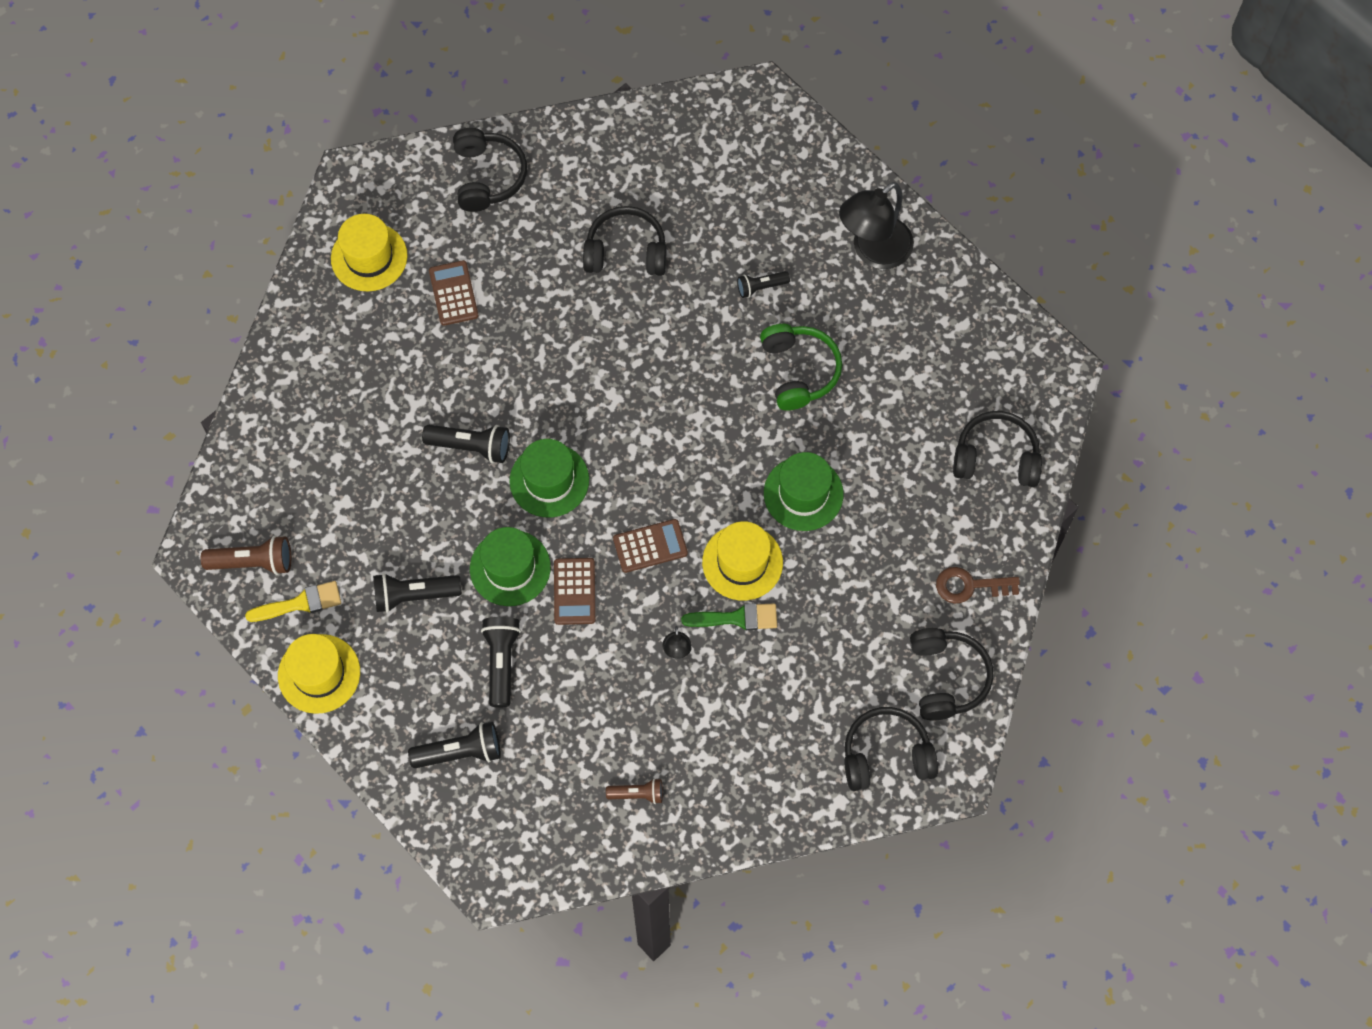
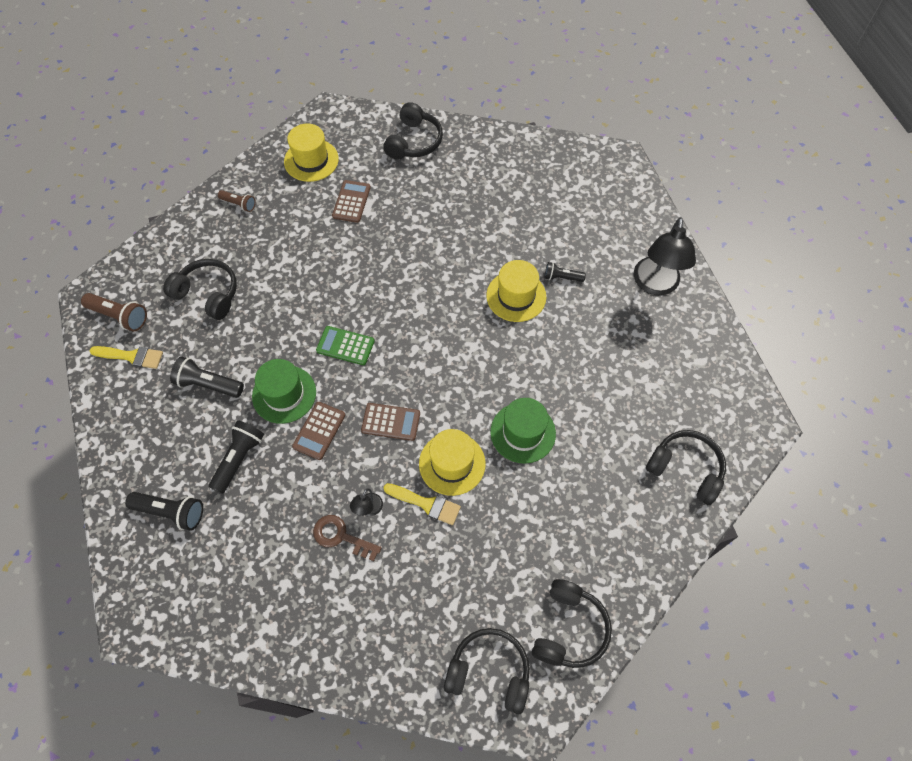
camera: 25 degrees right, 5 degrees down
(319, 674) = (112, 410): yellow hat -> yellow hat (516, 296)
(471, 446) = (306, 301): black flashlight -> none
(549, 480) = (345, 346): green hat -> green calculator
(626, 252) = (479, 219): black headphones -> black headphones (208, 294)
(637, 794) = (278, 608): brown flashlight -> brown flashlight (239, 204)
(736, 618) = (426, 504): green brush -> yellow brush
(799, 371) = (562, 344): green headphones -> none
(873, 251) = (655, 285): black lamp -> black lamp turned 60 degrees counterclockwise
(969, 586) = (621, 561): brown key -> brown key (341, 536)

